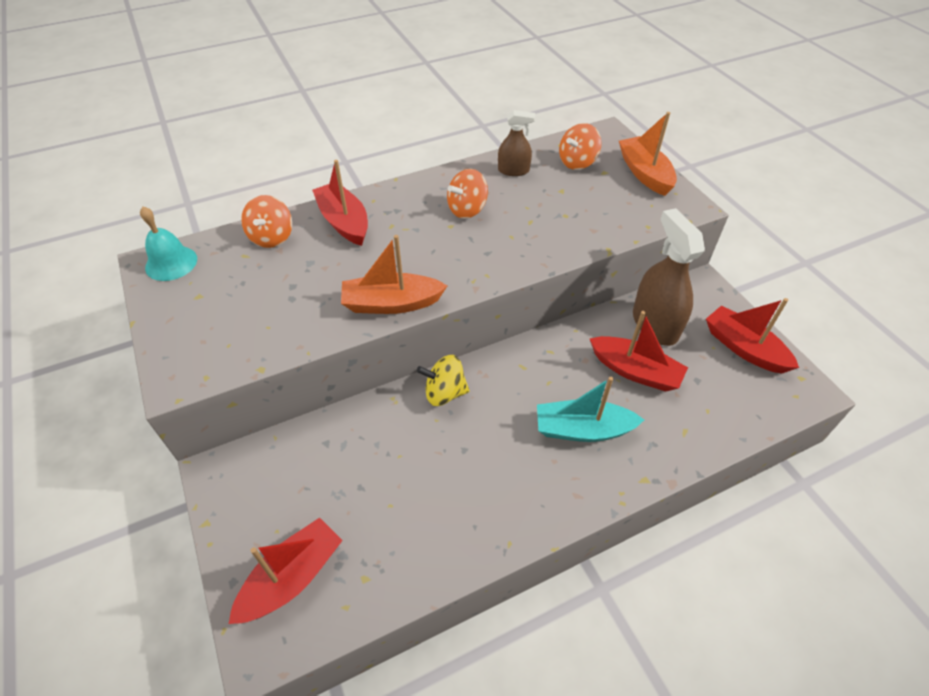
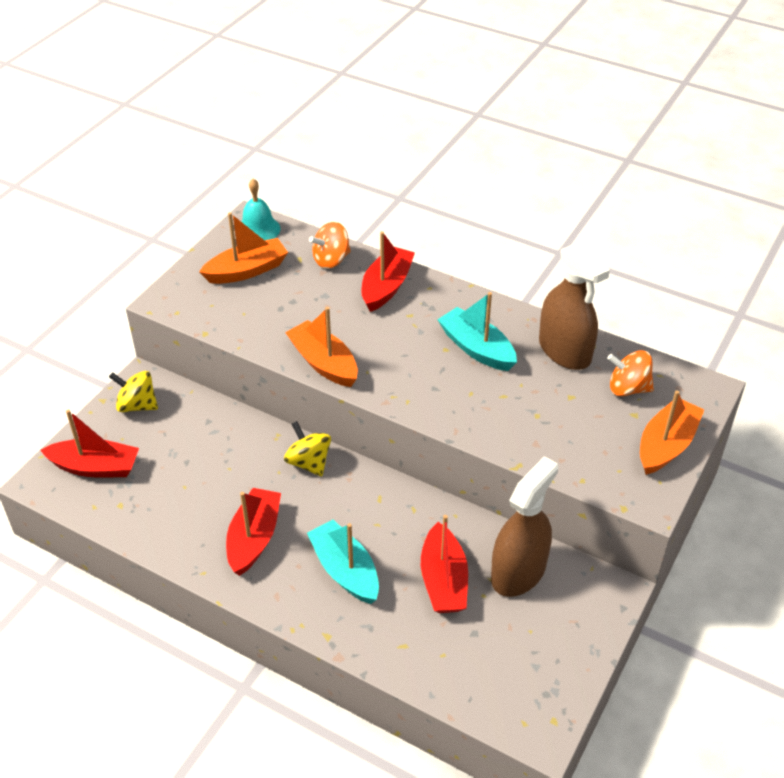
camera: 55 degrees right, 5 degrees down
(214, 297) = (247, 270): none -> orange boat
(246, 493) = (137, 405): none -> yellow spinning top
(467, 209) = (477, 348): orange spinning top -> turquoise boat
(513, 170) = (564, 351): brown spray bottle -> brown spray bottle, size x1.81
(744, 348) = (552, 657): red boat -> red boat (254, 538)

